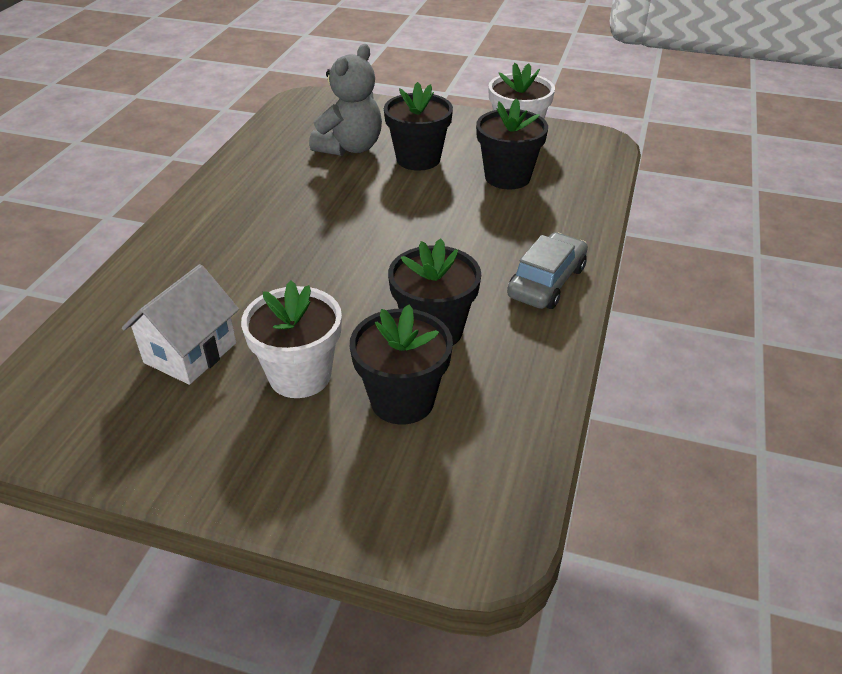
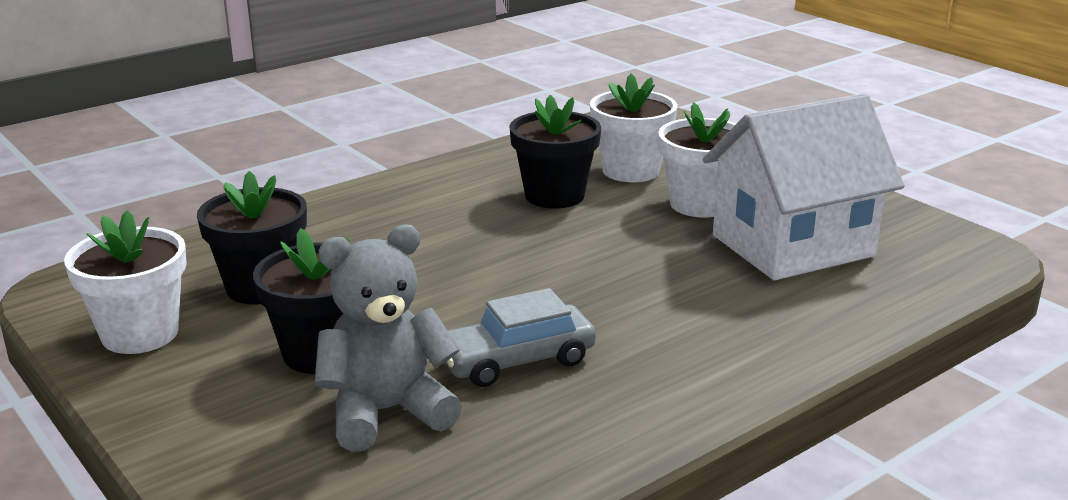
camera: 145 degrees left, 15 degrees down
(190, 353) = (792, 246): white house -> white house, size x1.63
(402, 400) = (630, 171): black flower pot -> white flower pot
(546, 282) = (407, 193): grey car -> grey car (516, 360)

